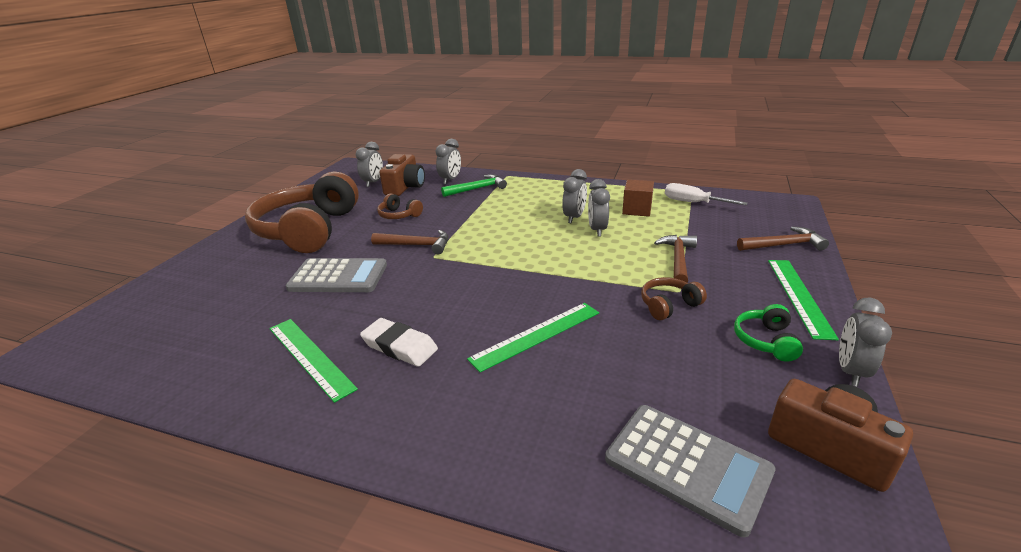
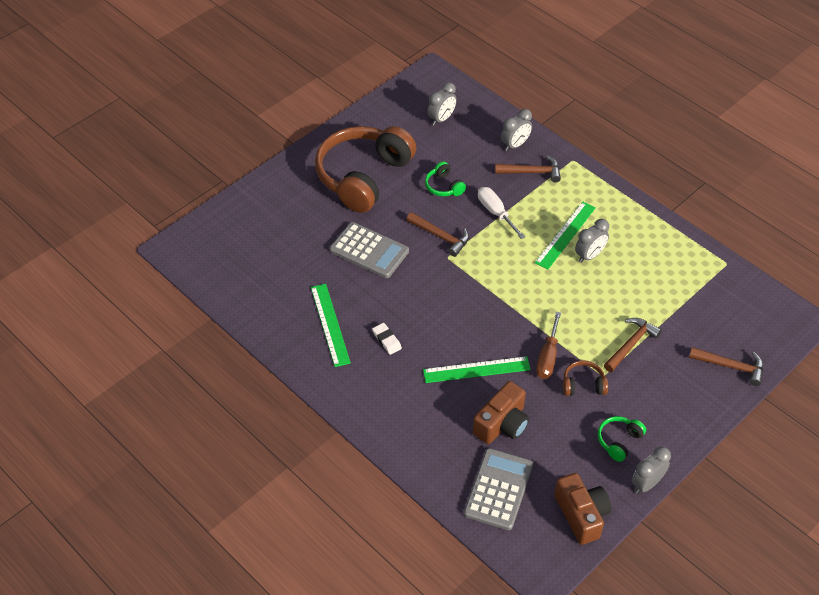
camera: 25 degrees right, 20 degrees up
(399, 215) = (444, 186): brown headphones -> green headphones
(400, 346) = (387, 340): white eraser -> white eraser, size x0.66
(405, 187) = (467, 140): brown camera -> brown camera (502, 424)
(477, 189) = (532, 172): green hammer -> brown hammer
(597, 230) = (596, 281): grey clock -> none
(607, 296) = (548, 357): none -> brown screwdriver
(637, 210) = (652, 269): brown cube -> none
(687, 466) = (498, 489): grey calculator -> grey calculator turned 135 degrees counterclockwise
(693, 202) = (711, 281): white screwdriver -> white screwdriver (496, 213)
(799, 296) = (682, 418): green ruler -> green ruler (565, 235)

